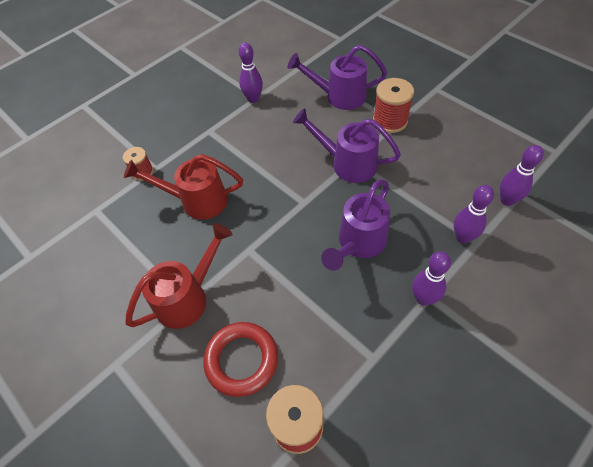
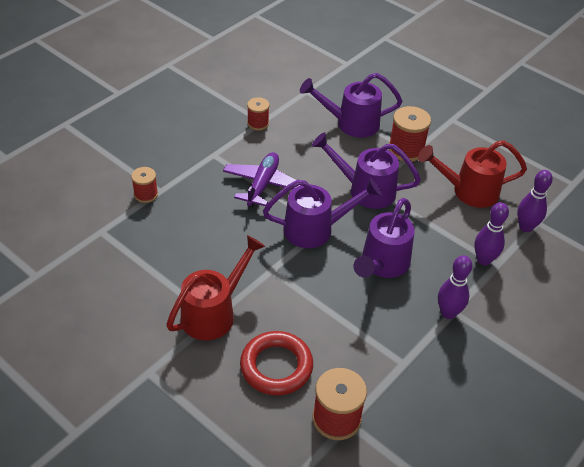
camera: 10 degrees left, 10 degrees down
(197, 201) = (210, 223): red watering can -> red watering can (468, 191)
(250, 160) = (262, 185): none -> purple plane
(253, 99) = (258, 123): purple bowling pin -> red spool
(296, 206) = (315, 229): none -> purple watering can

